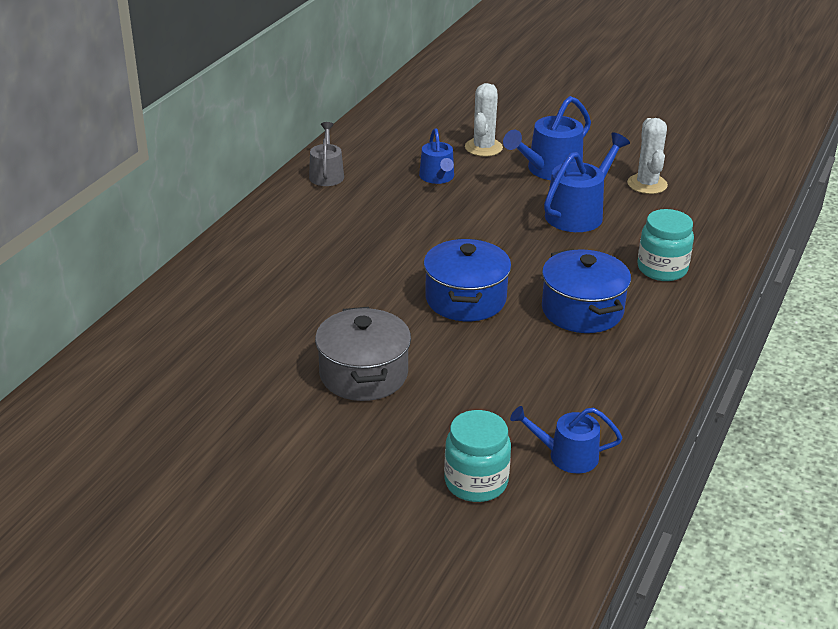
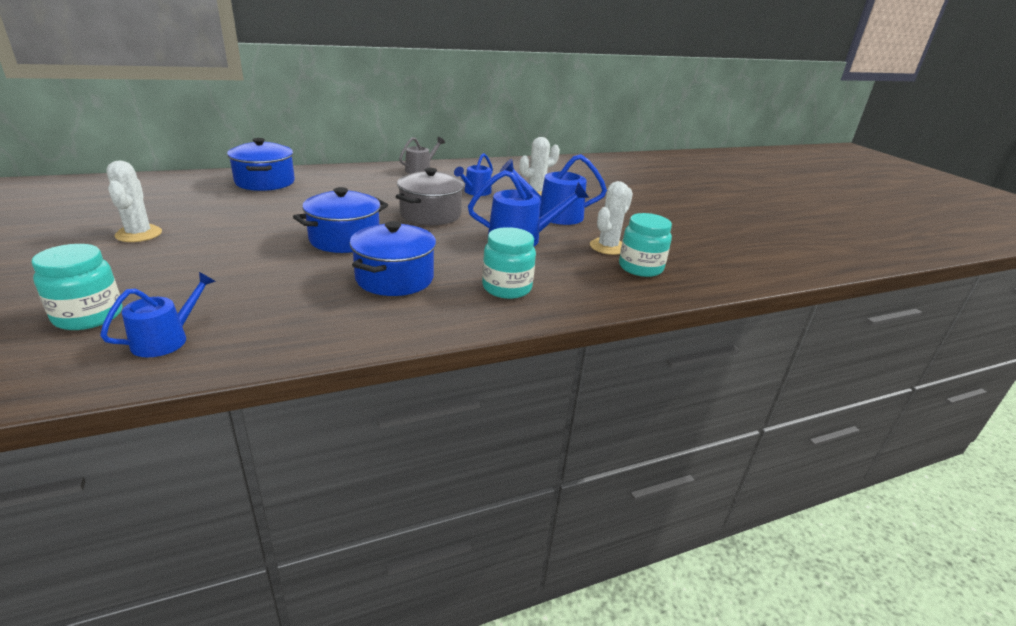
camera: 40 degrees right, 5 degrees down
(232, 281) = (265, 182): none -> blue pot
(298, 406) = (139, 234): none -> white cactus
(363, 374) = (203, 239): grey pot -> grey pot (430, 214)
(567, 456) = (166, 339): blue watering can -> blue watering can turned 75 degrees clockwise
(700, 193) = (640, 268): none -> turquoise jar

